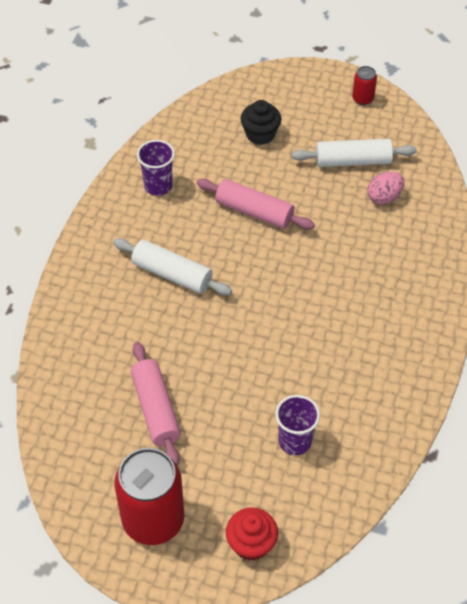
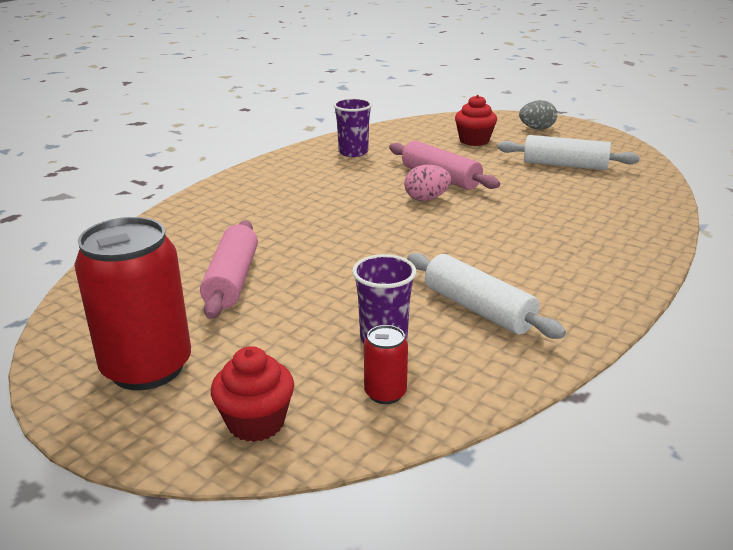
camera: 20 degrees right, 25 degrees down
(172, 274) = (326, 199): white rolling pin -> white rolling pin (478, 309)
(260, 134) = (474, 141): black cupcake -> red cupcake
(310, 95) = (536, 128): none -> grey egg
(362, 99) = (591, 136): red can -> red can (385, 393)
(384, 197) = (591, 189): pink egg -> pink egg (426, 199)

